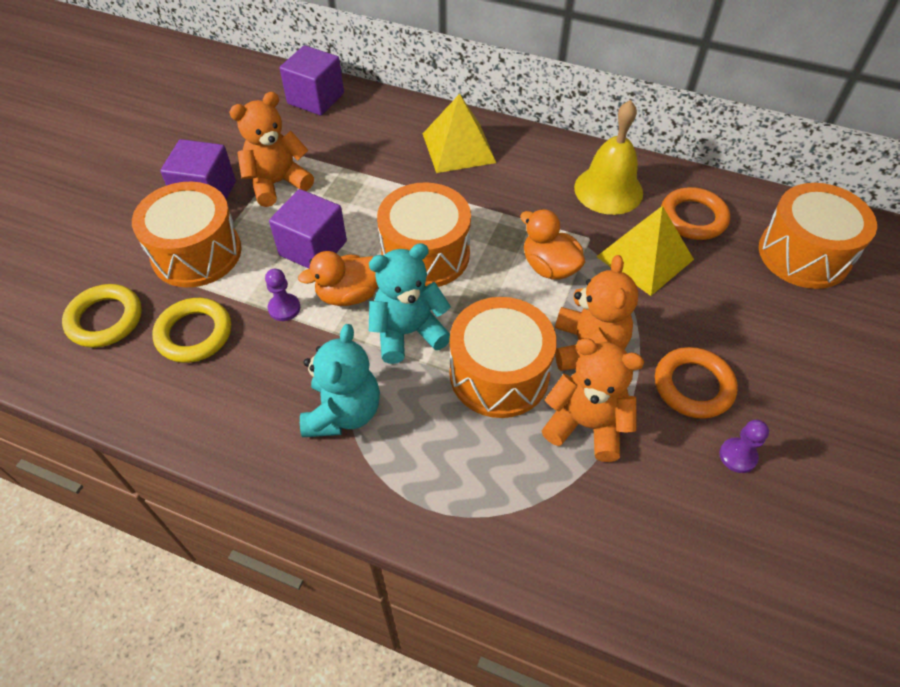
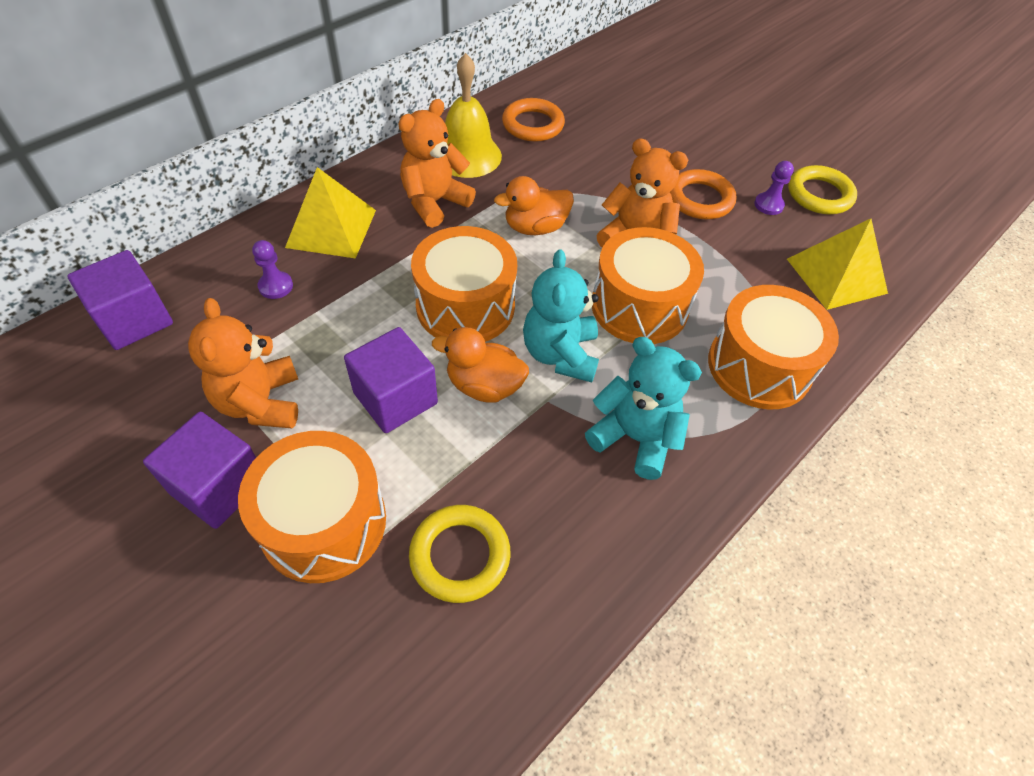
camera: 70 degrees left, 0 degrees up
(105, 319) = (376, 664): yellow ring -> yellow ring (819, 195)
(284, 308) = (470, 451): purple pawn -> purple pawn (276, 286)
(349, 294) = (484, 386): orange duck -> orange duck turned 105 degrees clockwise
(586, 424) = (713, 272): orange teddy bear -> orange teddy bear (434, 202)
(645, 258) = (559, 168): yellow pyramid -> yellow pyramid (836, 276)
(803, 254) = (604, 91): orange drum -> orange drum (759, 366)

